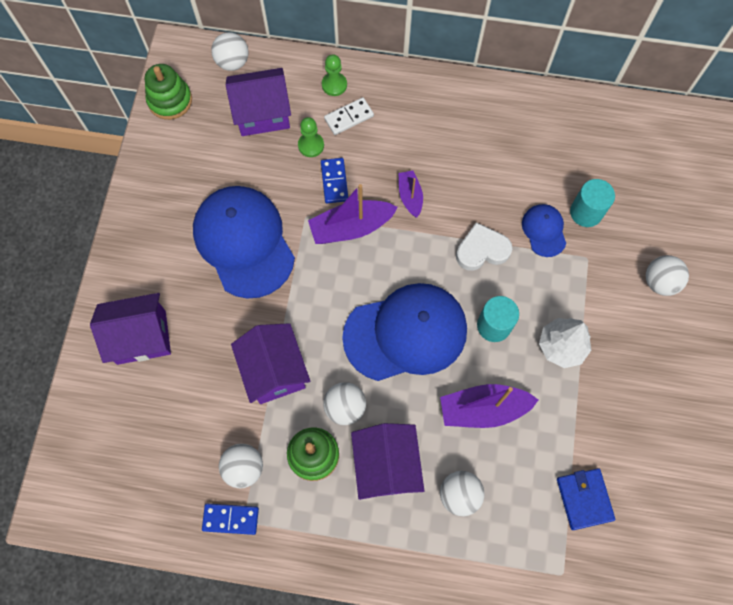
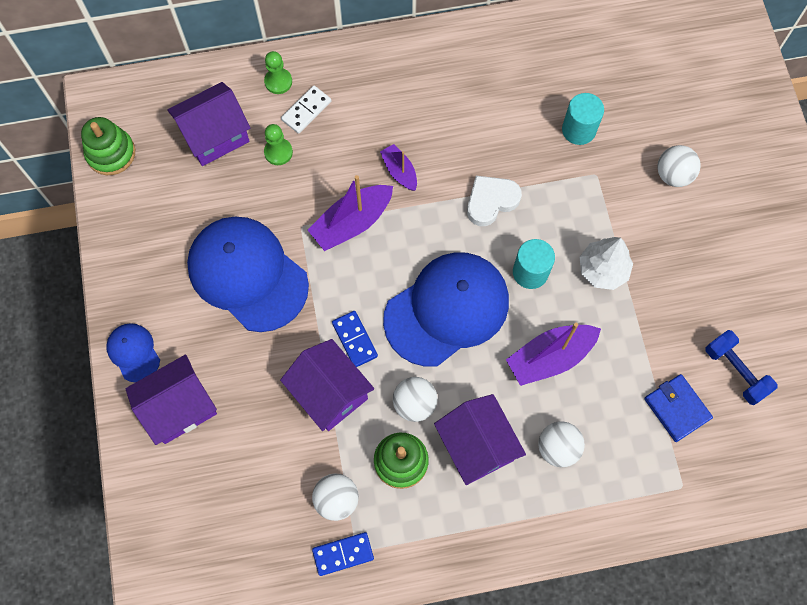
camera: 20 degrees left, 0 degrees up
(233, 62) = (162, 92): white ball -> none
(334, 181) = (317, 181): blue domino -> blue domino (355, 339)
(544, 230) = (544, 161): blue cap -> blue cap (133, 352)
(653, 484) = (735, 371): none -> blue dumbbell

